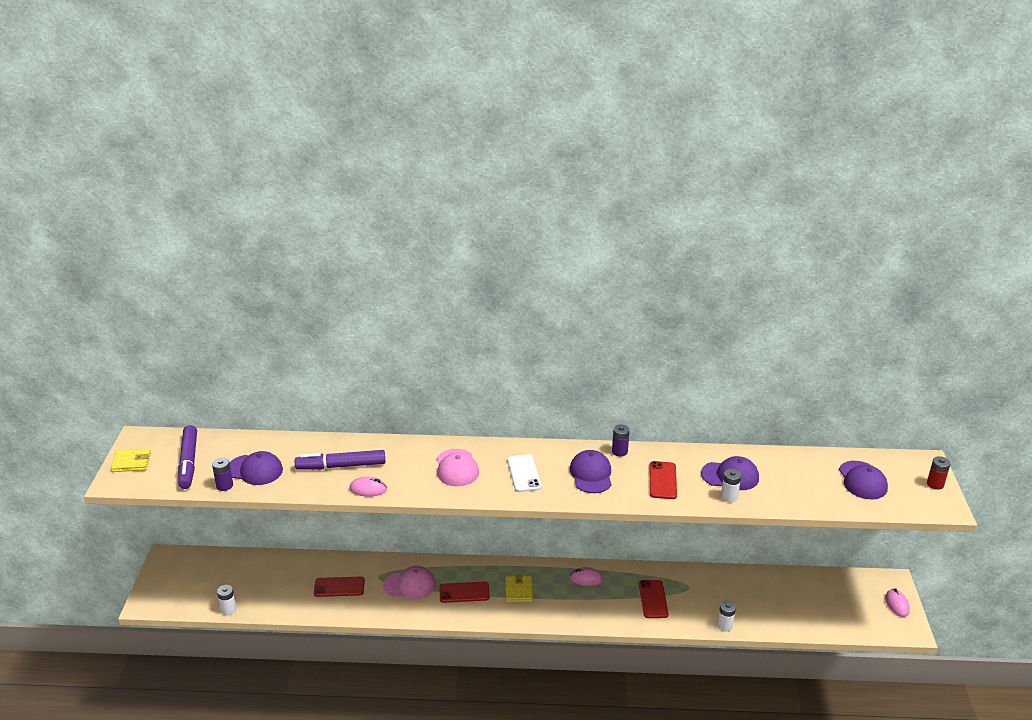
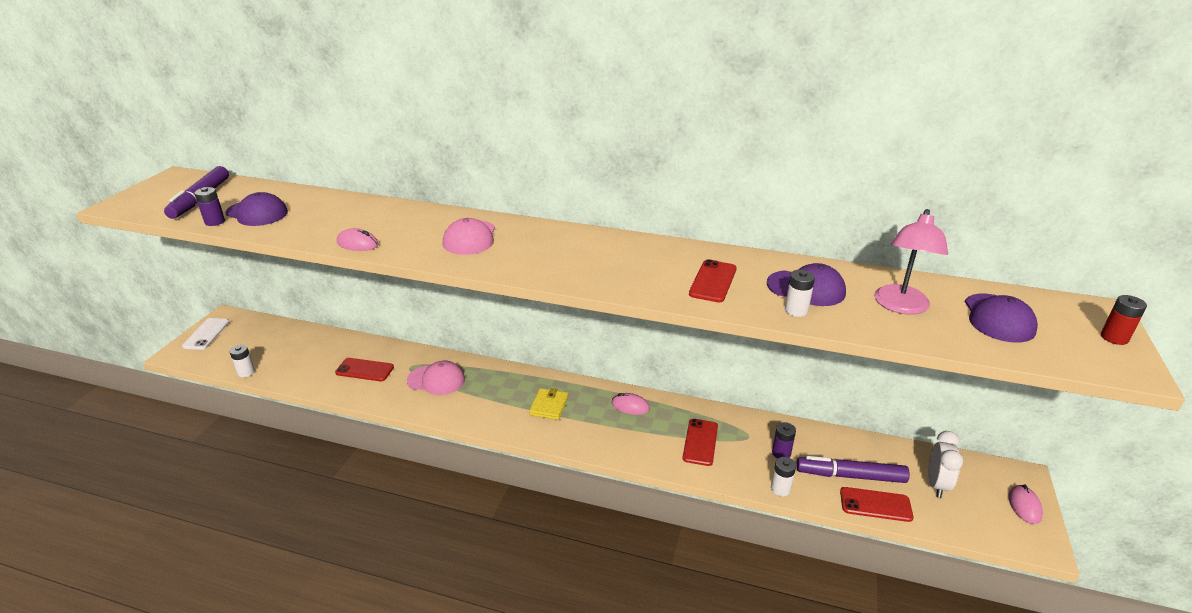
camera: 15 degrees right, 0 degrees up
(131, 462) = (148, 193): yellow wallet -> none
(341, 466) = (347, 220): purple marker -> purple marker (850, 476)
(464, 592) = (489, 397): red phone -> red phone (875, 505)
(524, 473) = (543, 252): white phone -> white phone (206, 334)
(591, 474) = (624, 264): purple cap -> none
(619, 451) = (672, 247): purple battery -> purple battery (781, 453)
(798, 481) = (900, 306): none -> pink lamp
(834, 600) = (936, 485): none -> white clock

